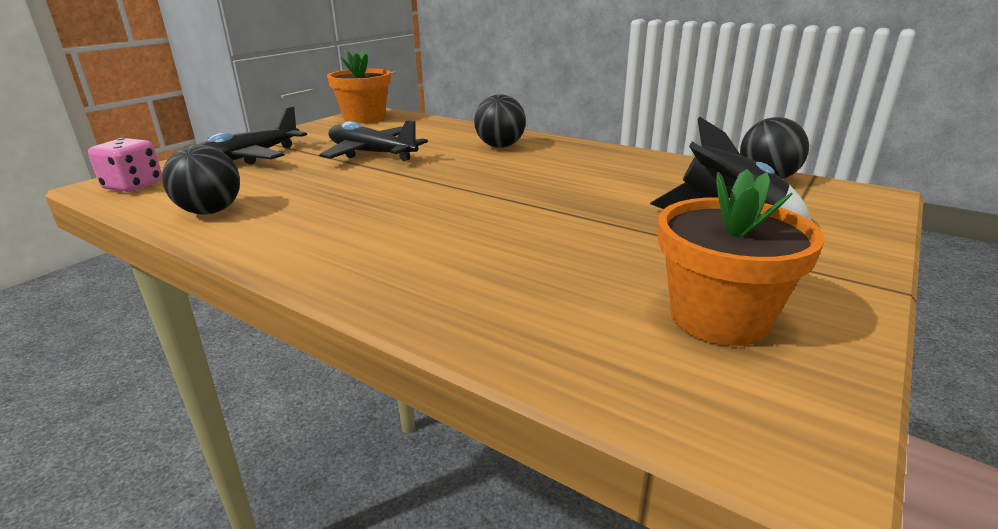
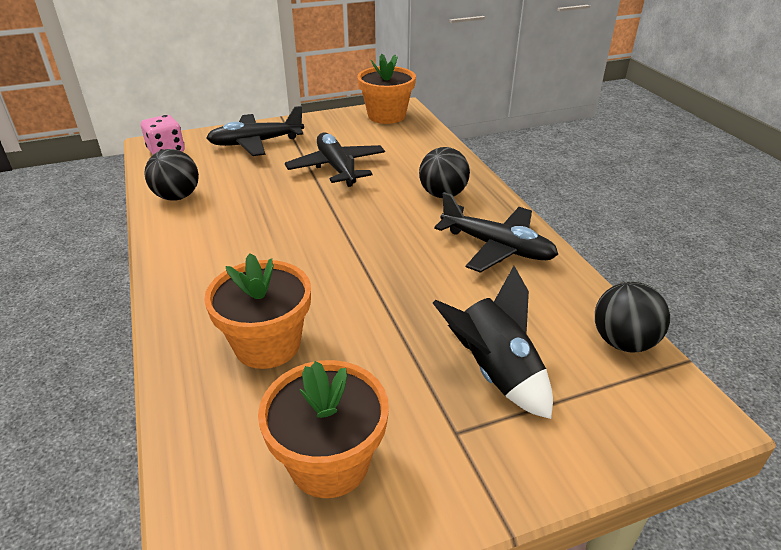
camera: 35 degrees right, 10 degrees up
(515, 272) = (267, 345): none -> orange flower pot
(597, 161) = (497, 247): none -> black plane

